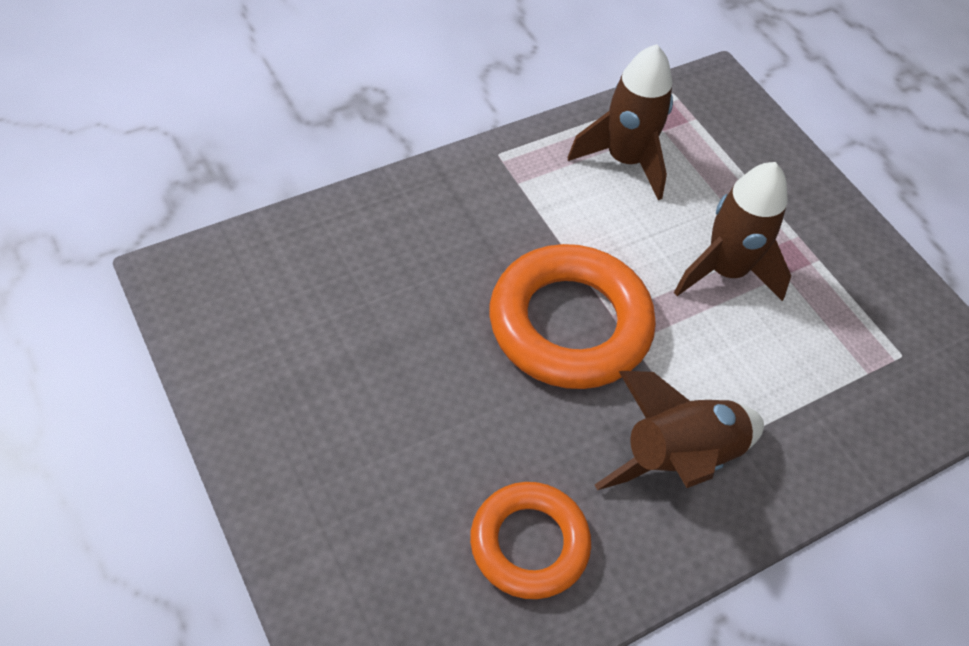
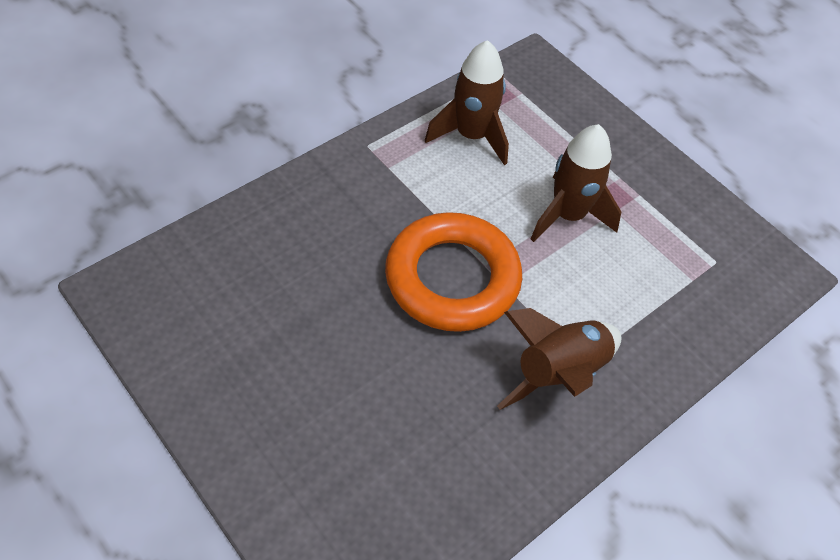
camera: 10 degrees left, 0 degrees up
(529, 544) = (453, 462): orange ring -> none

